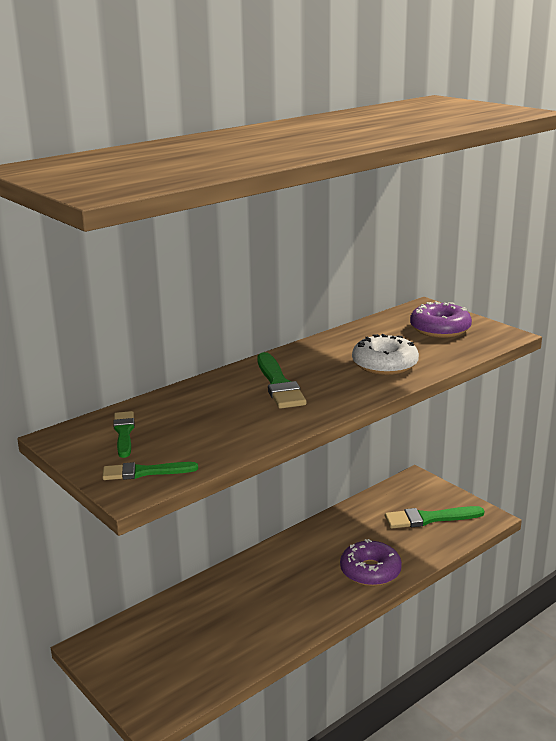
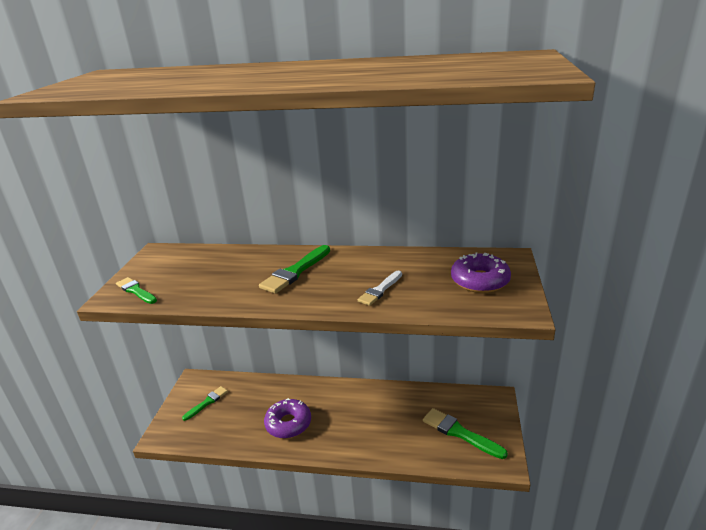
camera: 50 degrees right, 5 degrees up
(124, 433) = (178, 263): green brush -> green brush (207, 402)
(370, 571) = (366, 441): purple donut -> purple donut (288, 424)
(384, 364) = (380, 290): white donut -> white brush

